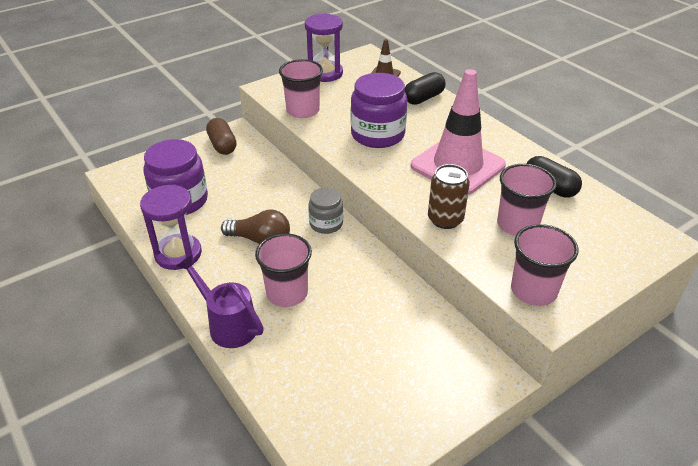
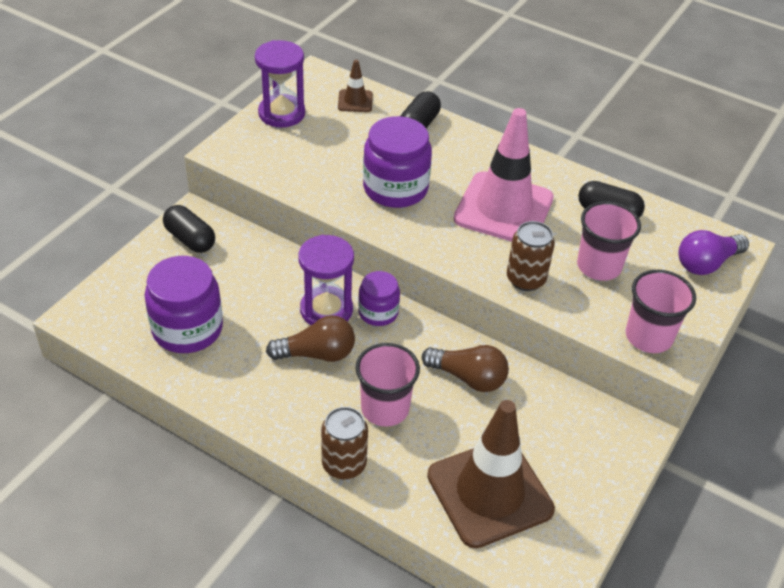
camera: 25 degrees left, 5 degrees up
(178, 254) = (232, 398): purple hourglass -> purple hourglass (326, 310)
(222, 145) = (190, 239): brown capsule -> black capsule
(228, 324) = (344, 464): purple watering can -> brown can
(303, 111) = (288, 175): pink cup -> none
(326, 224) = (378, 312): grey jar -> purple jar
(332, 384) = (489, 492): none -> brown traffic cone
(369, 289) = (468, 378): none -> brown light bulb
(624, 246) = (706, 263): none -> purple light bulb

